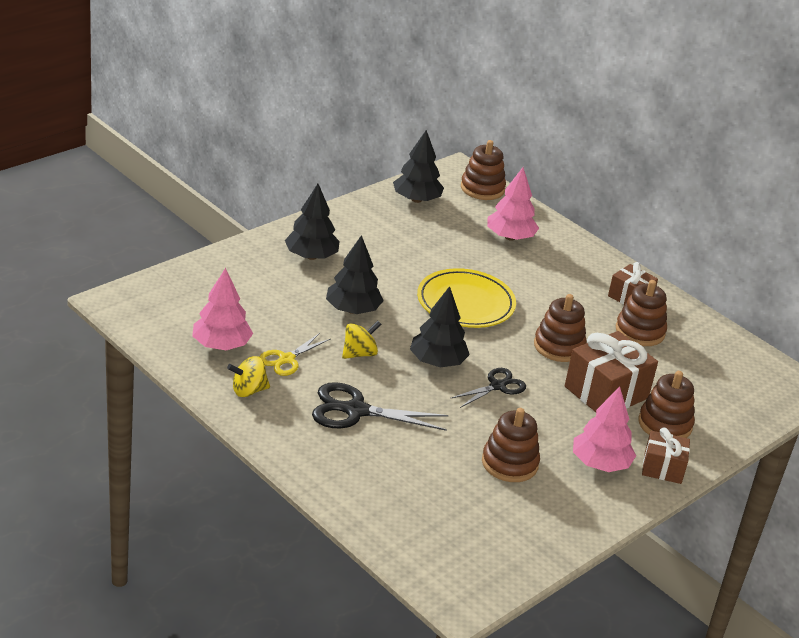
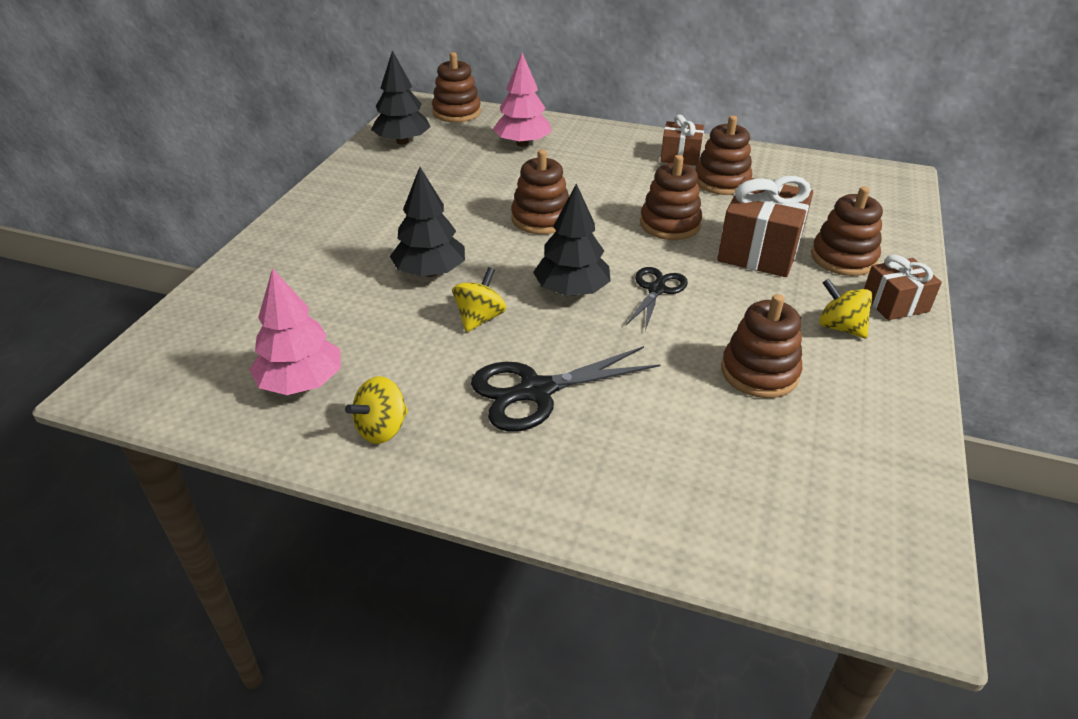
camera: 25 degrees left, 5 degrees up
(286, 359) = (399, 363): yellow scissors -> none
(311, 256) = (336, 233): black tree -> none
(465, 303) = (541, 219): yellow plate -> brown stacking toy
(600, 464) = (839, 327): pink tree -> yellow spinning top

